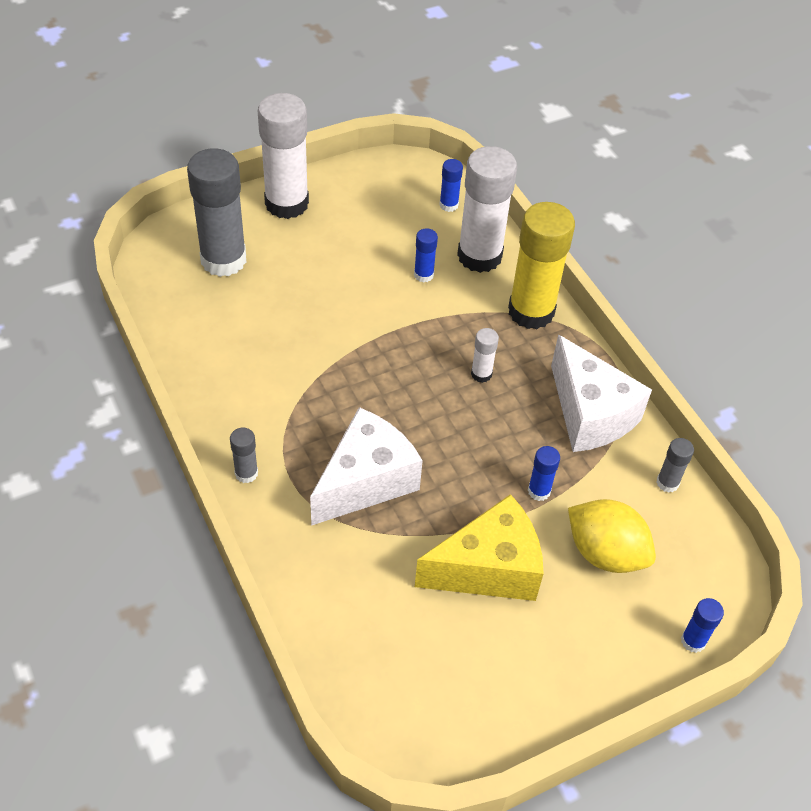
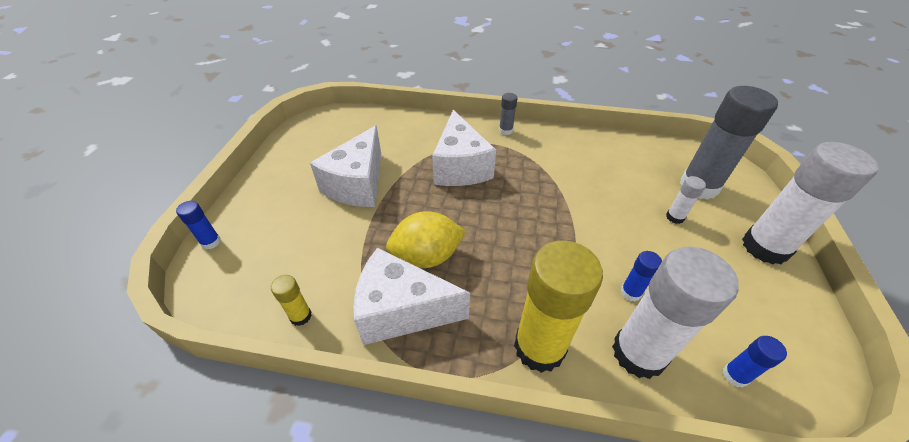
camera: 130 degrees right, 5 degrees down
(481, 374) = (495, 266): white glue stick -> white glue stick (675, 217)
(488, 568) = (357, 184): yellow cheese -> white cheese
(539, 491) = (376, 236): blue glue stick -> none
(605, 553) = (303, 240): yellow lemon -> yellow lemon (427, 256)
(667, 483) = (300, 316): grey glue stick -> yellow glue stick

